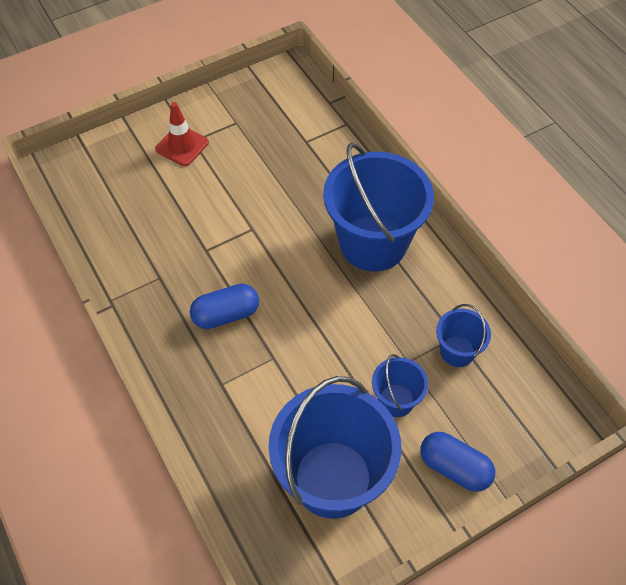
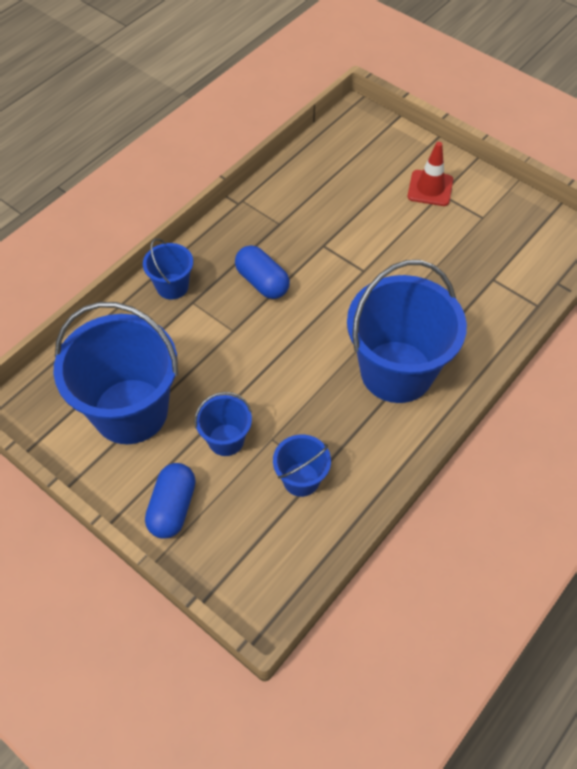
camera: 70 degrees right, 0 degrees up
(192, 398) = (172, 286): none -> blue bucket

